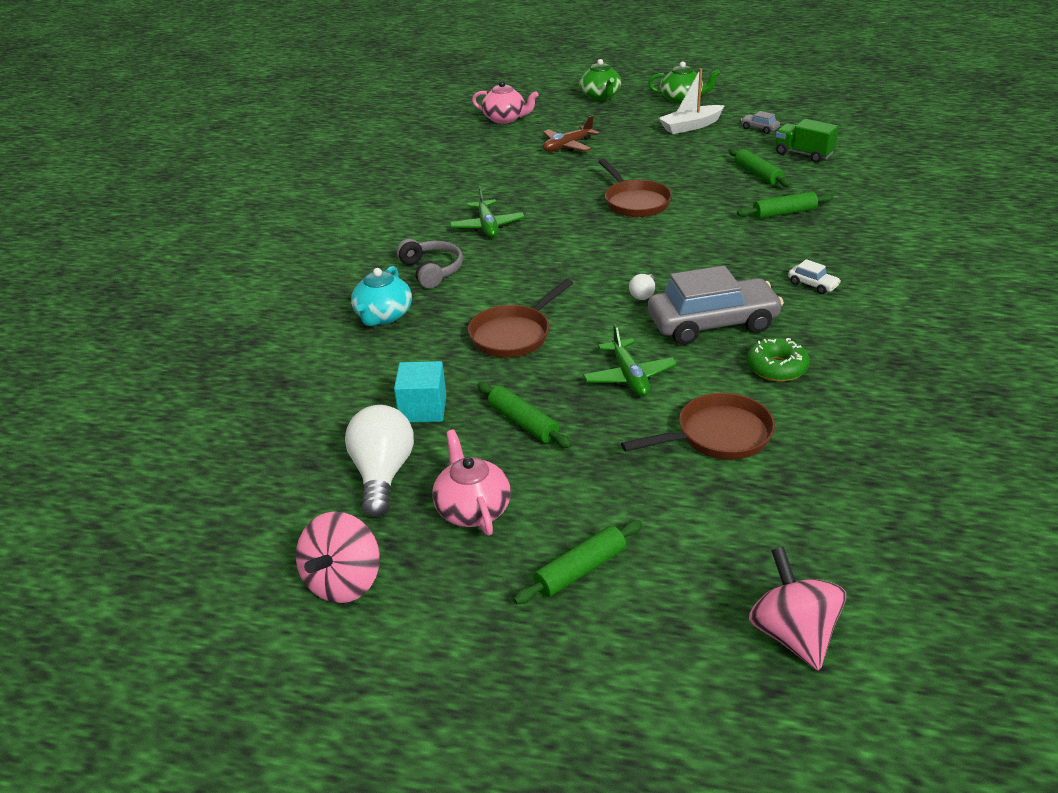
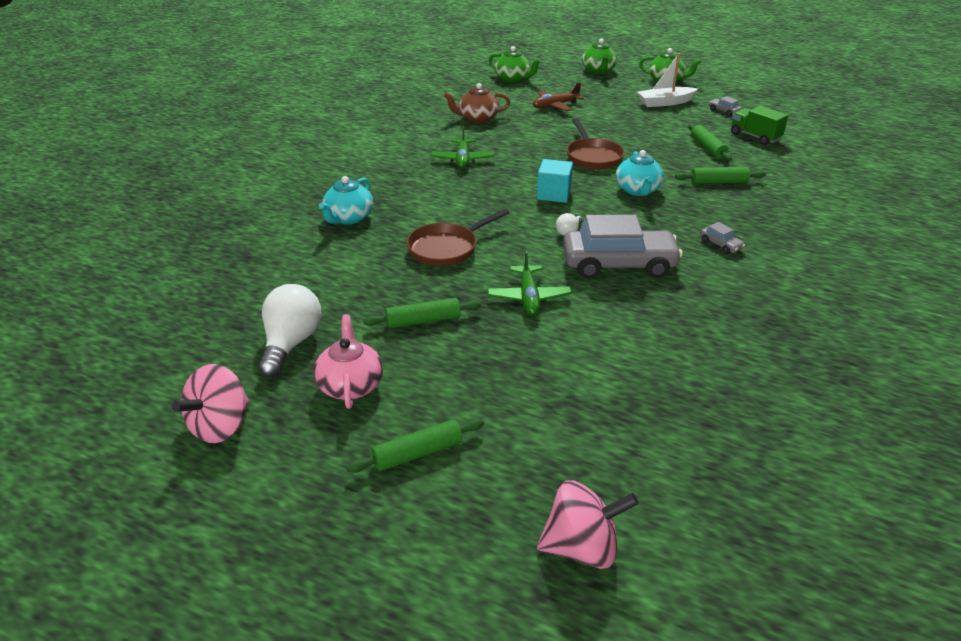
camera: 10 degrees right, 0 degrees up
(423, 409) = (347, 296): turquoise cube -> turquoise cube (553, 194)
(431, 271) = (402, 188): grey headphones -> none
(483, 173) = (477, 118): none -> brown teapot
(505, 119) = (513, 79): pink teapot -> green teapot
(523, 423) = (423, 321): green rolling pin -> green rolling pin turned 75 degrees counterclockwise
(700, 235) = (637, 190): none -> turquoise teapot
(718, 436) = (585, 359): brown pan -> none
(776, 368) = (660, 310): green donut -> none
(792, 634) = (582, 547): pink spinning top -> pink spinning top turned 90 degrees clockwise
(812, 285) = (720, 245): white car -> grey car

